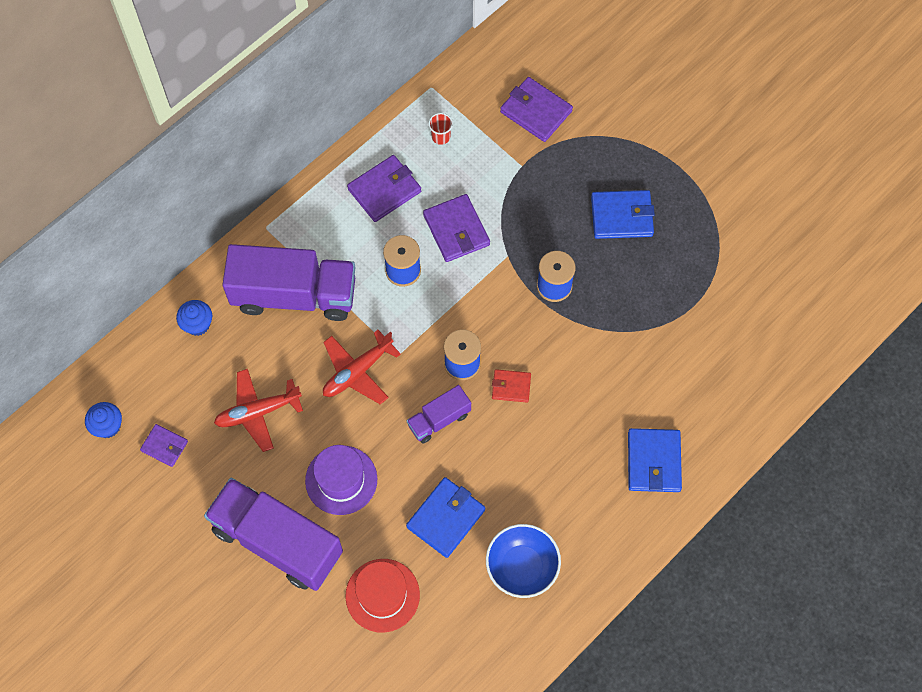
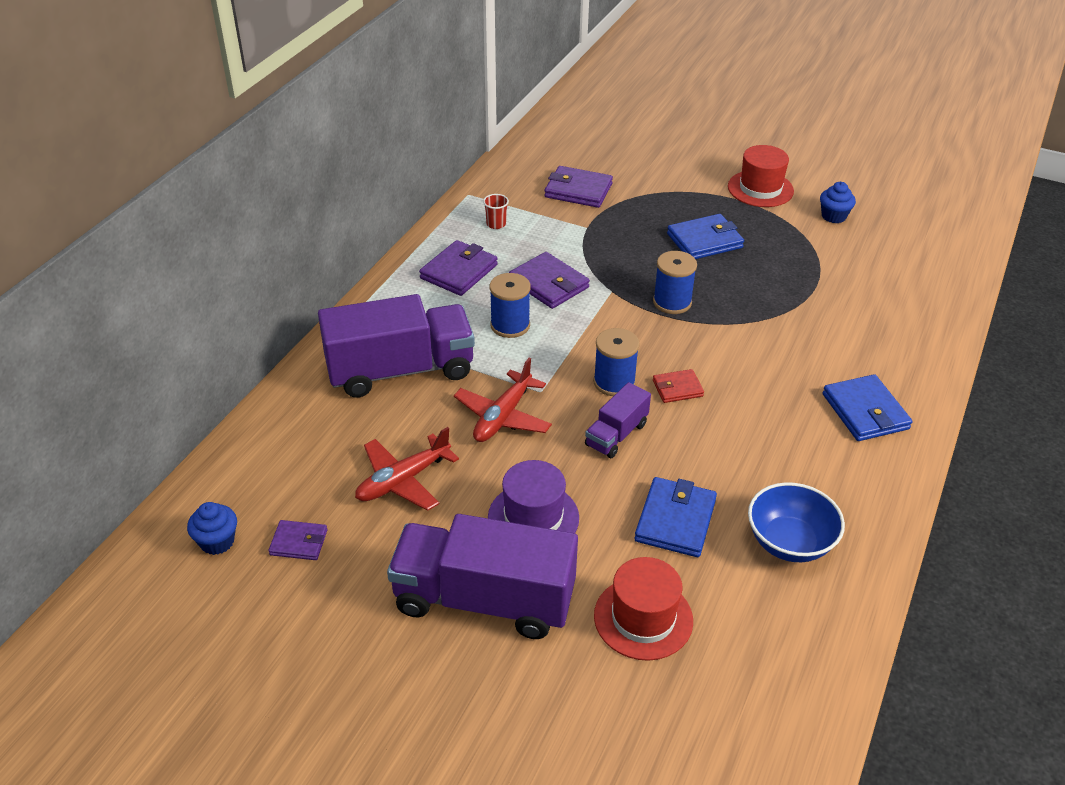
camera: 20 degrees left, 25 degrees down
(197, 324) = (297, 420): blue cupcake -> blue cupcake (833, 216)
(712, 160) = (760, 189): none -> red hat

